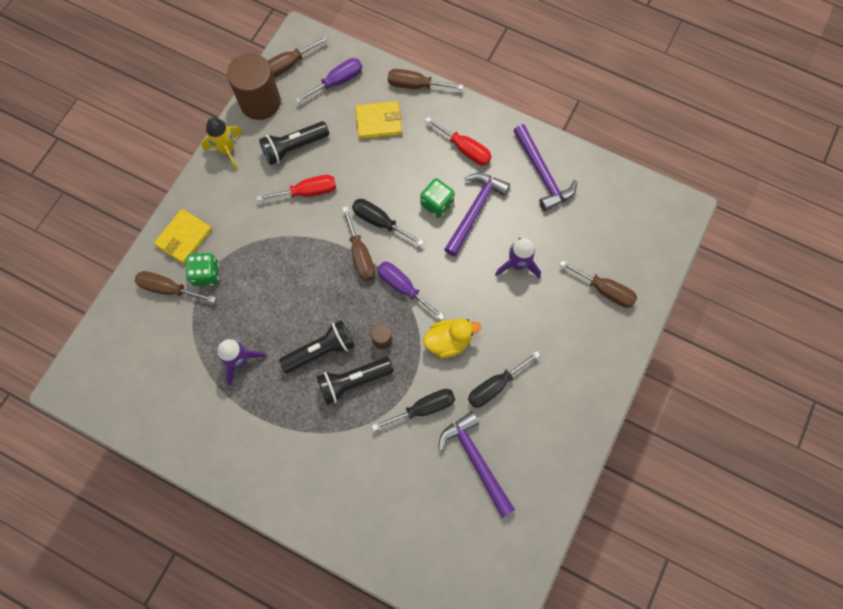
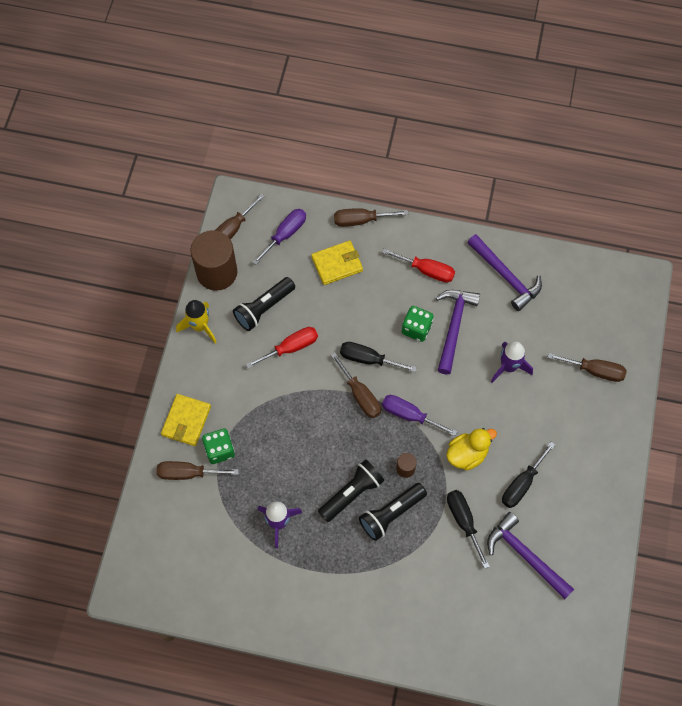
camera: 15 degrees left, 5 degrees down
(424, 408) = (463, 521): black screwdriver -> black screwdriver turned 75 degrees counterclockwise

